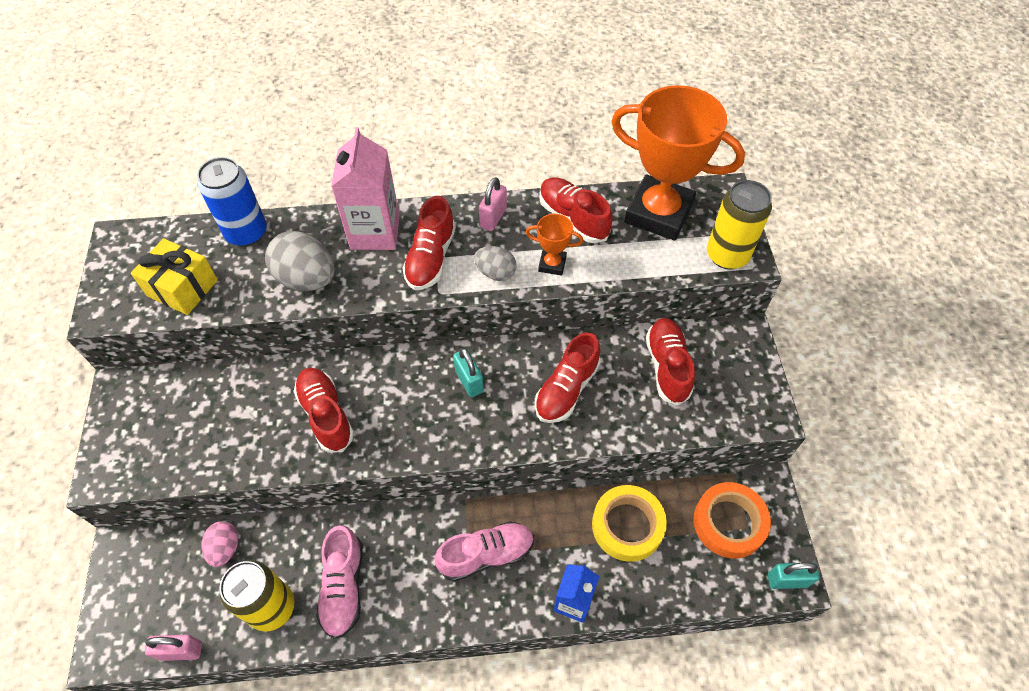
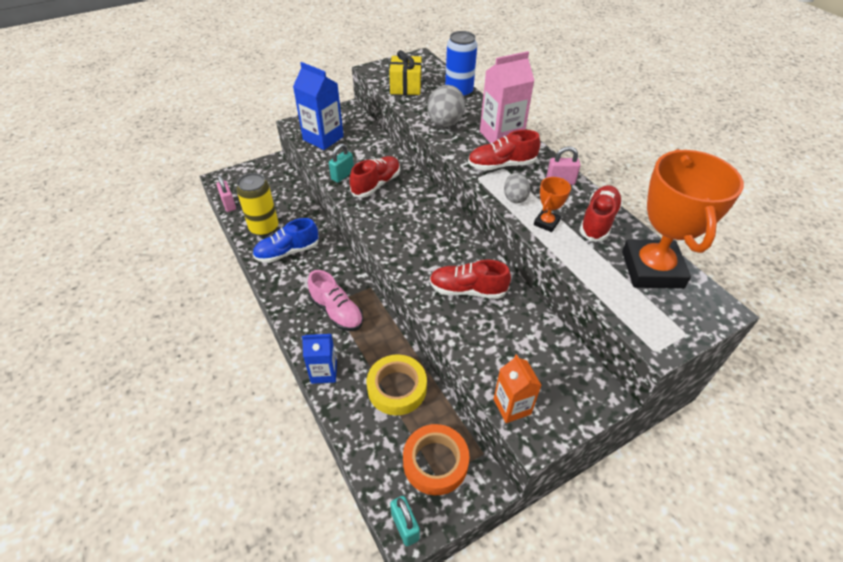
camera: 65 degrees right, 10 degrees down
(170, 449) = (323, 138): none -> blue carton
(225, 548) = (290, 197): pink egg -> none
(343, 586) = (287, 252): pink shoe -> blue shoe
(469, 381) = (439, 237): turquoise padlock -> turquoise padlock (342, 175)
(552, 264) = (546, 223): orange trophy -> orange trophy turned 45 degrees clockwise
(667, 367) = (530, 347): red shoe -> none
(727, 255) = (650, 327): yellow can -> none
(731, 417) = (512, 406): none -> orange carton

